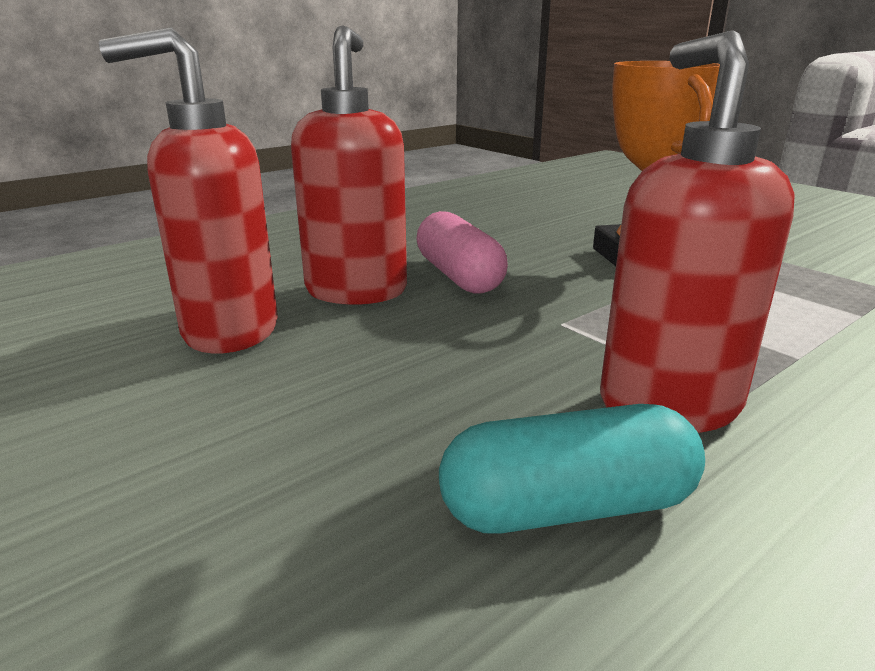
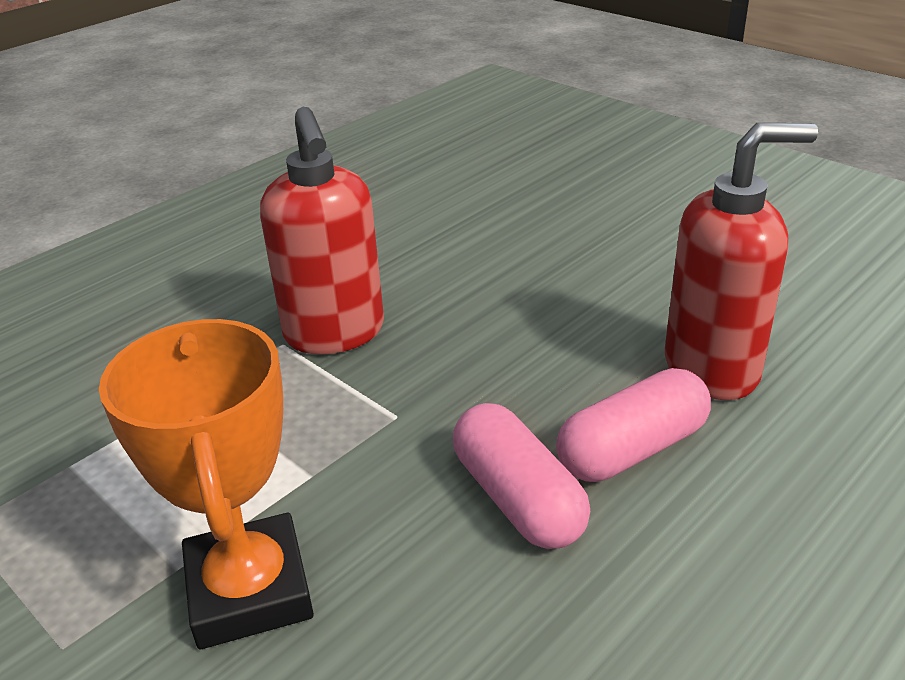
camera: 175 degrees right, 10 degrees up
(356, 291) = (632, 449): red soap dispenser -> pink capsule
(567, 507) = (416, 268): turquoise capsule -> none

